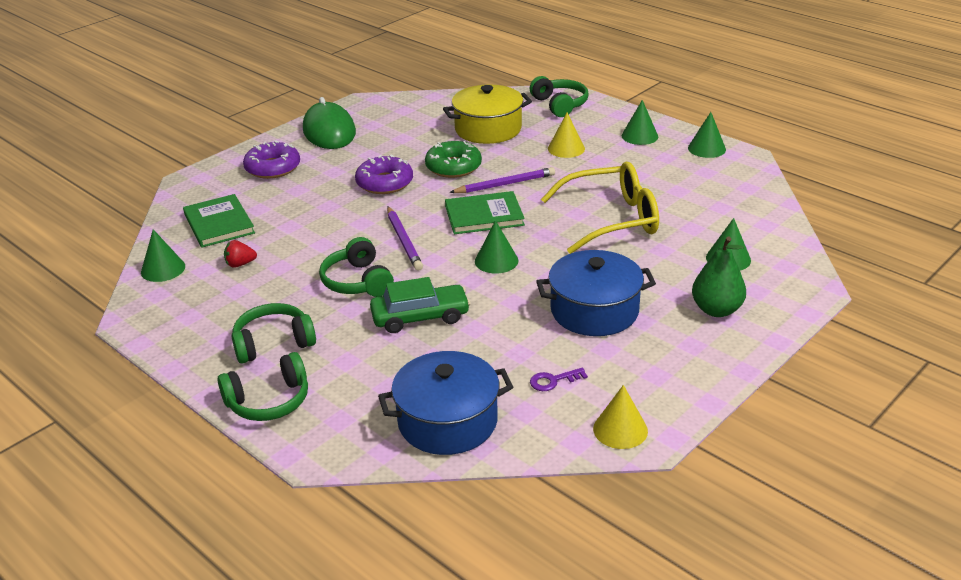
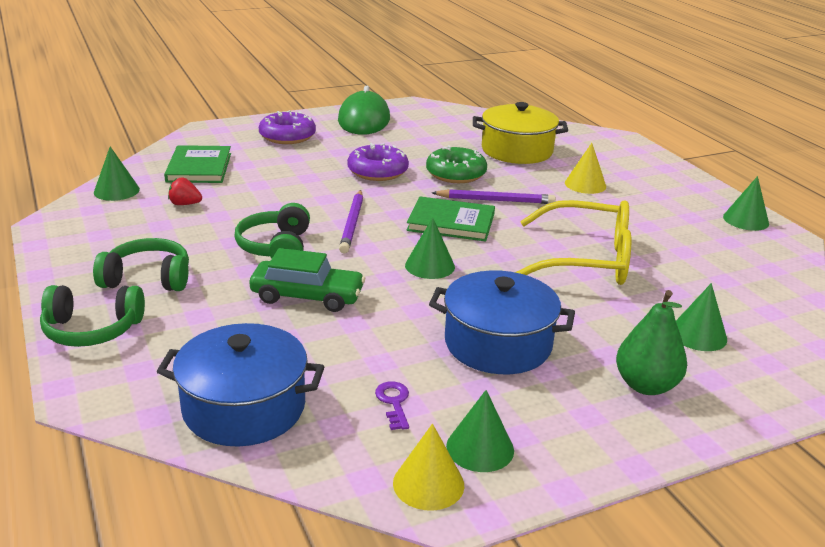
camera: 20 degrees right, 5 degrees down
(553, 381) = (394, 403): purple key -> purple key turned 75 degrees clockwise
(560, 105) = (607, 146): green headphones -> none
(639, 136) = (675, 191): green cone -> green cone (480, 448)

